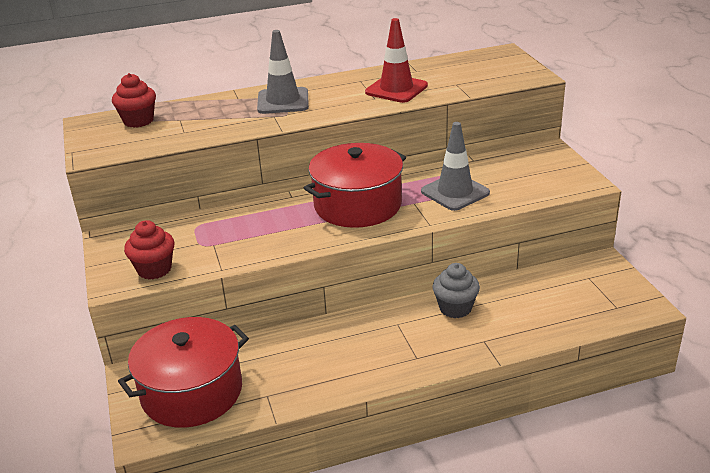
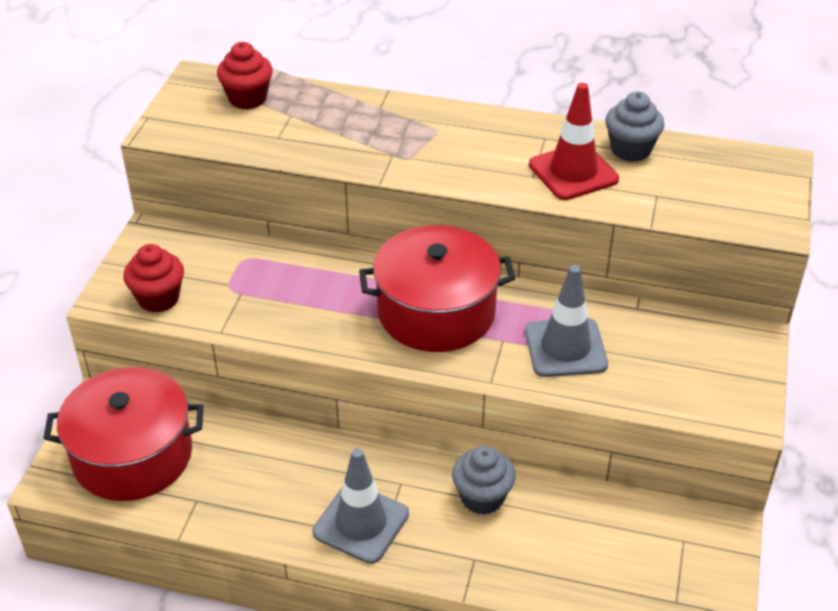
camera: 30 degrees right, 10 degrees up
(283, 101) = (423, 134): grey traffic cone -> grey traffic cone (361, 523)
(417, 70) = (630, 150): none -> grey cupcake

